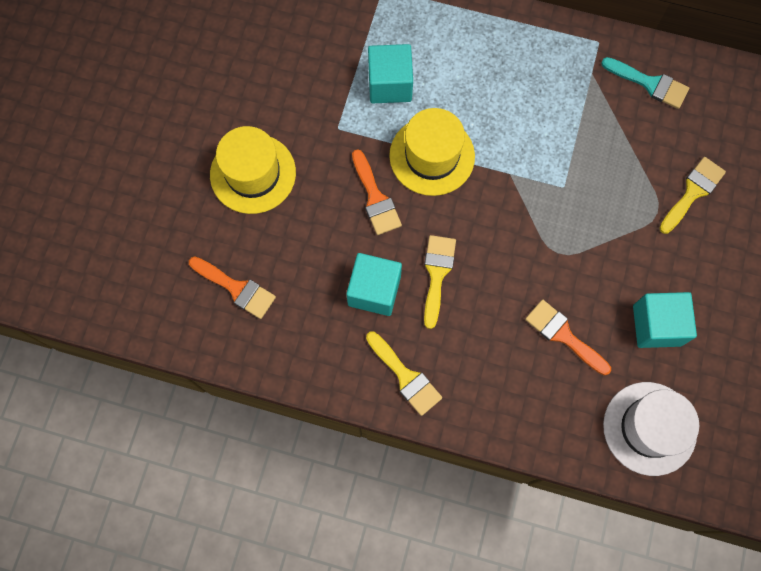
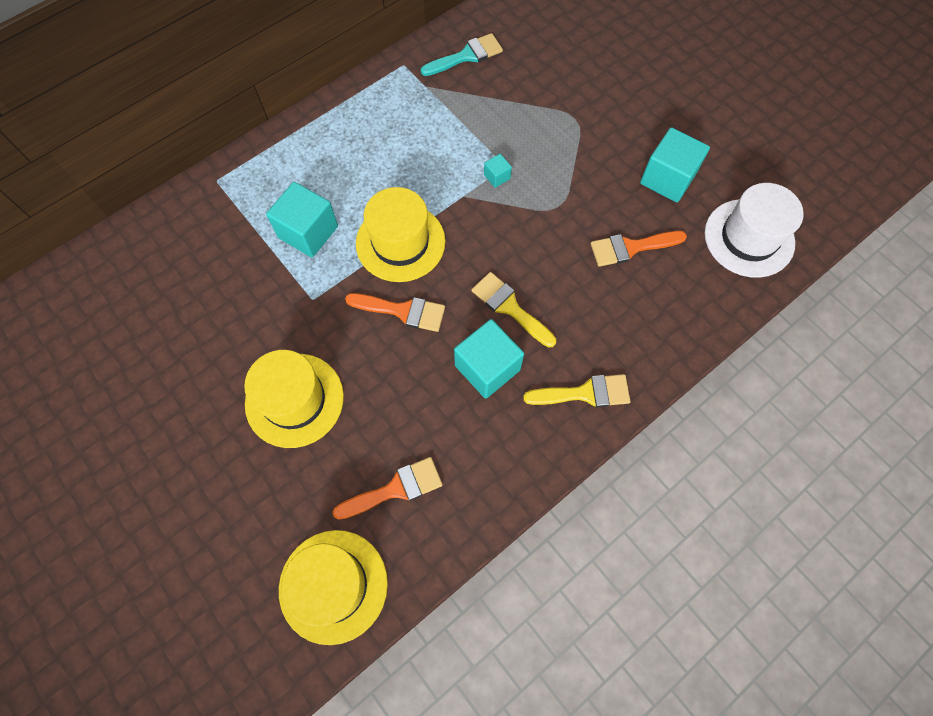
camera: 55 degrees left, 5 degrees down
(143, 294) = (333, 586): none -> yellow hat
(548, 187) = (497, 176): none -> turquoise cube
(692, 192) = (576, 86): yellow brush -> none

